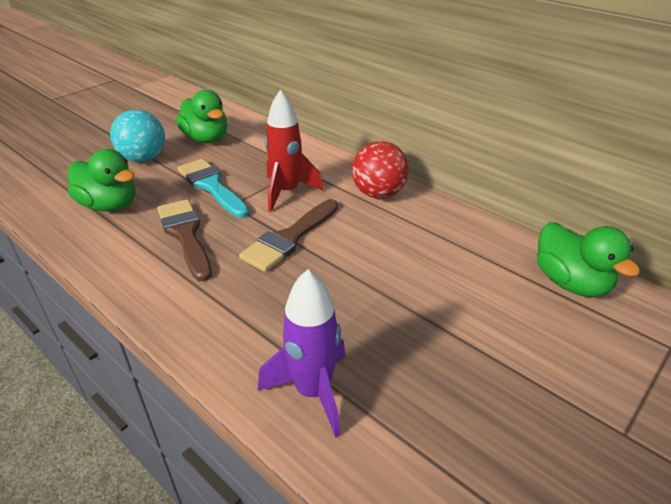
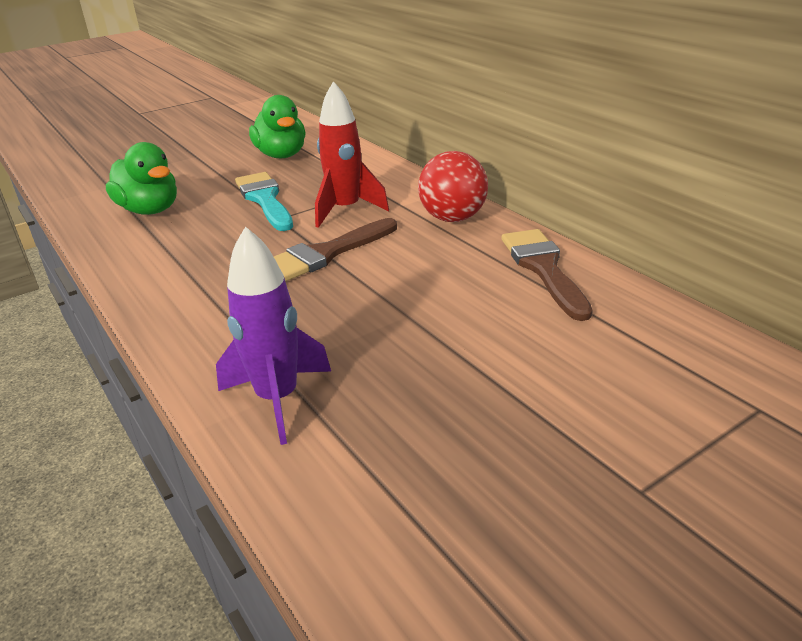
camera: 15 degrees right, 5 degrees down
(143, 159) = (205, 170): turquoise ball -> none
(185, 235) = (214, 242): brown brush -> brown brush (543, 268)
(570, 282) = (654, 327): green duck -> none

